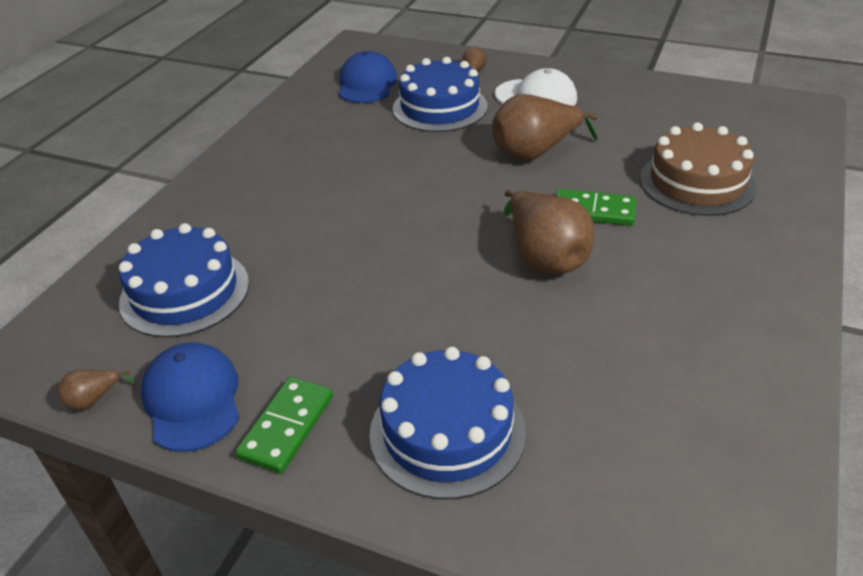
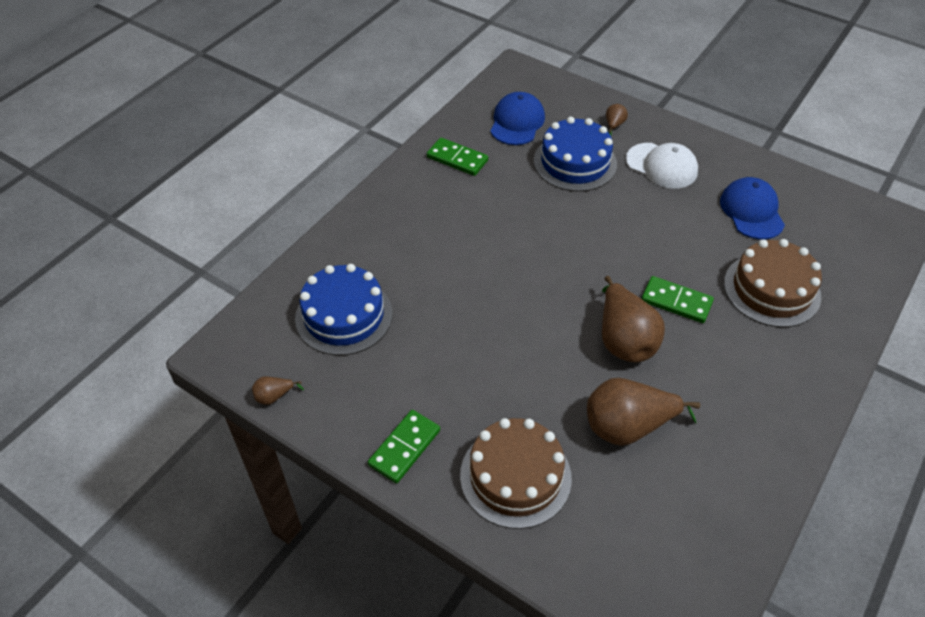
camera: 10 degrees right, 10 degrees up
(192, 399) = (342, 411): blue cap -> blue cap (751, 211)
(305, 123) = (457, 159): none -> green domino
(447, 432) = (515, 476): blue cake -> brown cake
(535, 153) = (644, 230): brown pear -> brown pear (628, 427)

